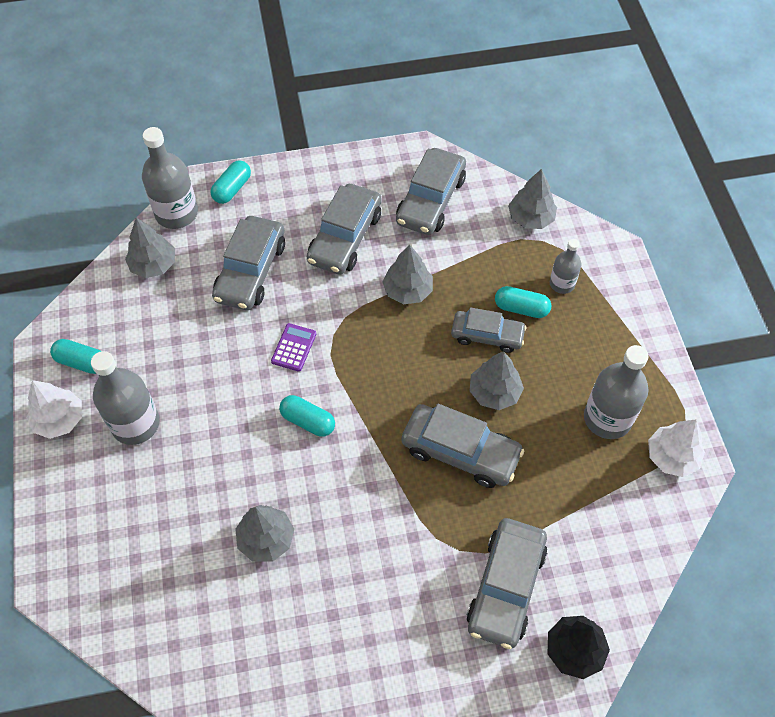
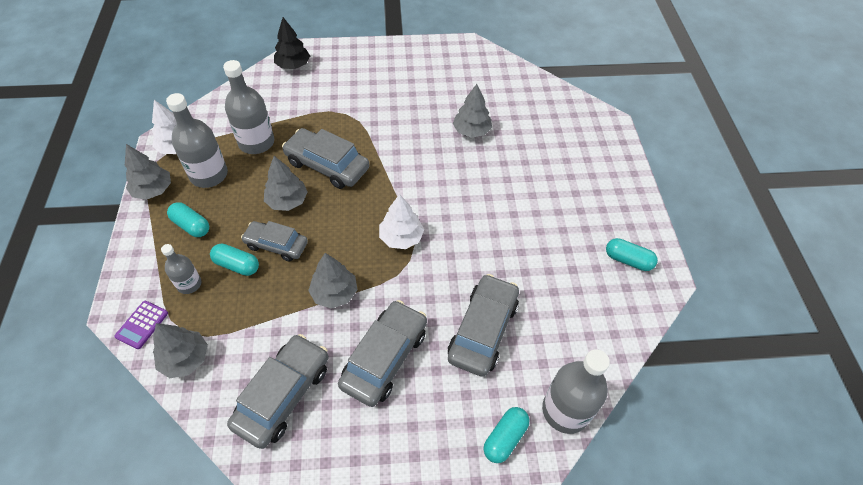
camera: 175 degrees left, 5 degrees down
(59, 420) = (633, 217): white tree -> white tree (401, 237)
(135, 424) = (572, 208): grey bottle -> grey bottle (256, 142)
(153, 265) = (580, 348): grey tree -> grey tree (153, 190)
(293, 347) = (445, 253): purple calculator -> purple calculator (142, 325)
(308, 421) = (437, 196): turquoise capsule -> turquoise capsule (191, 226)
(506, 587) = (322, 94): grey car -> none

